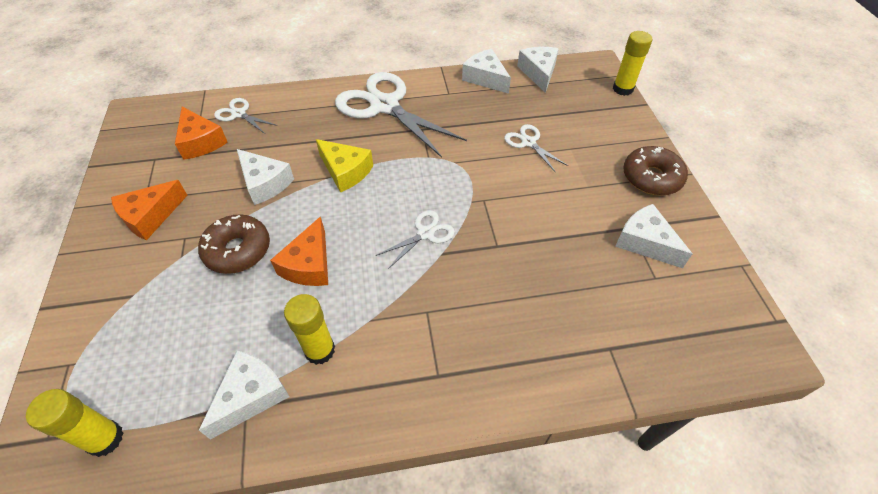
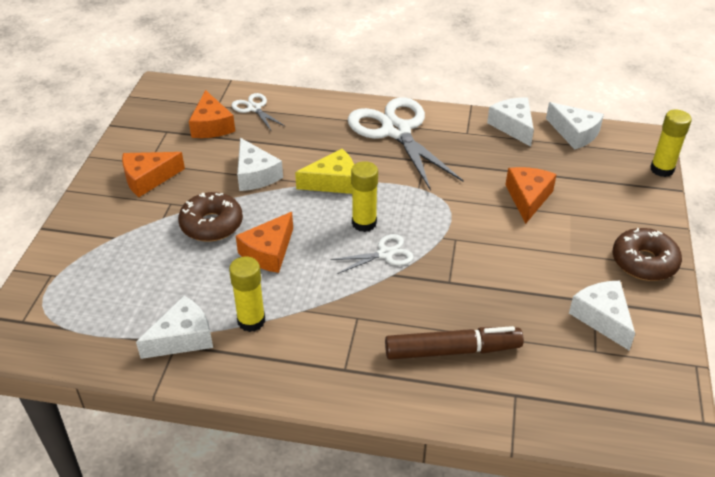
camera: 20 degrees right, 10 degrees down
(105, 439) = (63, 334): yellow glue stick -> yellow glue stick (364, 223)
(345, 171) = (333, 182): yellow cheese -> yellow cheese turned 75 degrees counterclockwise
(528, 142) = (528, 198): white scissors -> orange cheese
(532, 319) = (452, 351): none -> brown marker
(539, 73) = (574, 133): white cheese -> white cheese turned 120 degrees clockwise

